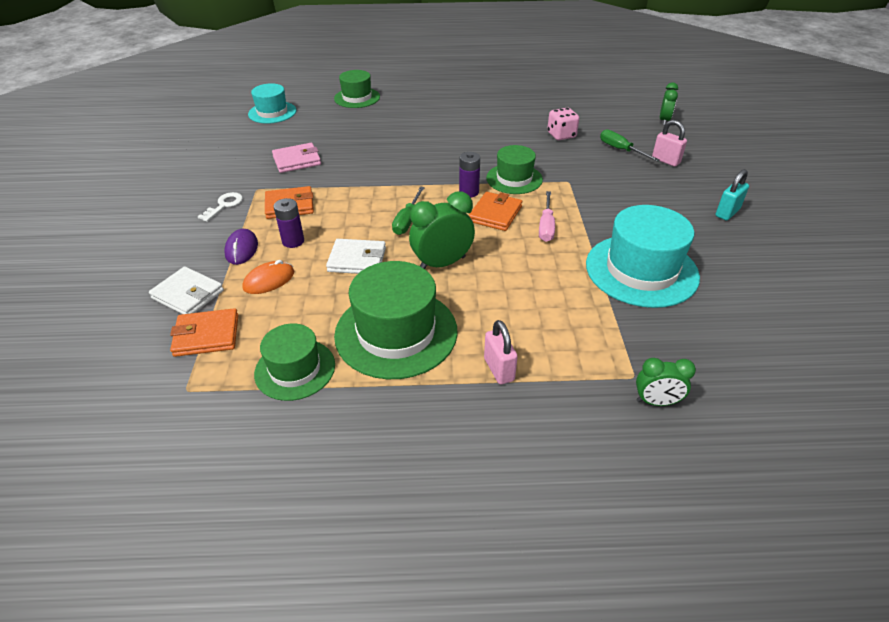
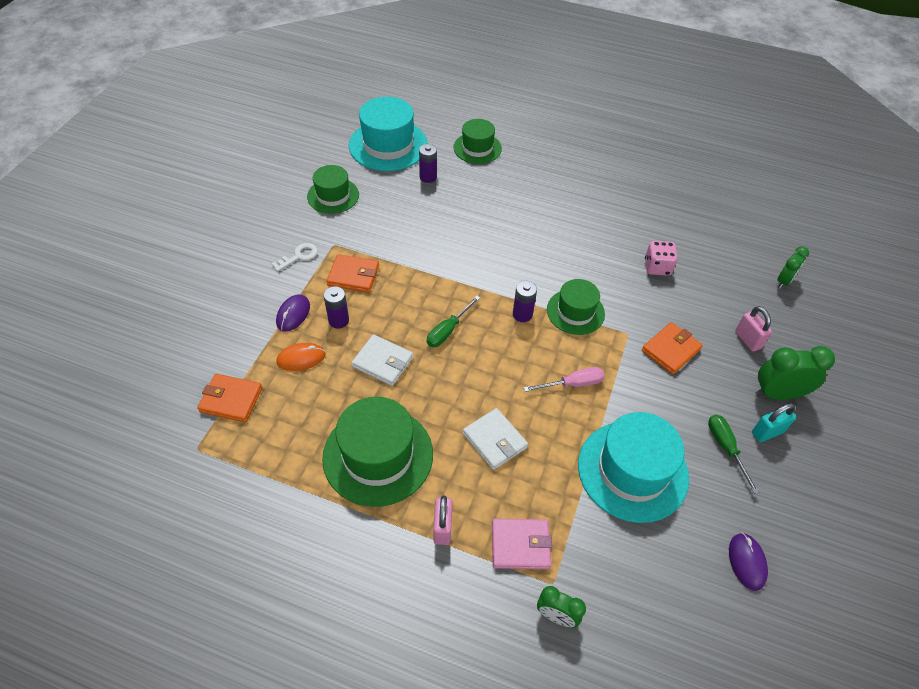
camera: 20 degrees right, 10 degrees up
(188, 294) = (233, 350): white wallet -> white wallet (494, 440)
(272, 112) = (388, 145): turquoise hat -> turquoise hat, size x1.63
(295, 369) = (283, 461): green hat -> green hat (333, 196)
(297, 160) = (383, 219): pink wallet -> pink wallet (520, 545)
(323, 124) = (428, 177): none -> purple battery
(442, 263) = (453, 394): green clock -> green clock (778, 394)
(495, 214) = (532, 351): orange wallet -> orange wallet (670, 350)
(546, 226) = (572, 384): pink screwdriver -> pink screwdriver turned 135 degrees counterclockwise
(621, 150) = (709, 308): green screwdriver -> green screwdriver (725, 448)
(783, 303) = (747, 562): none -> purple mouse

